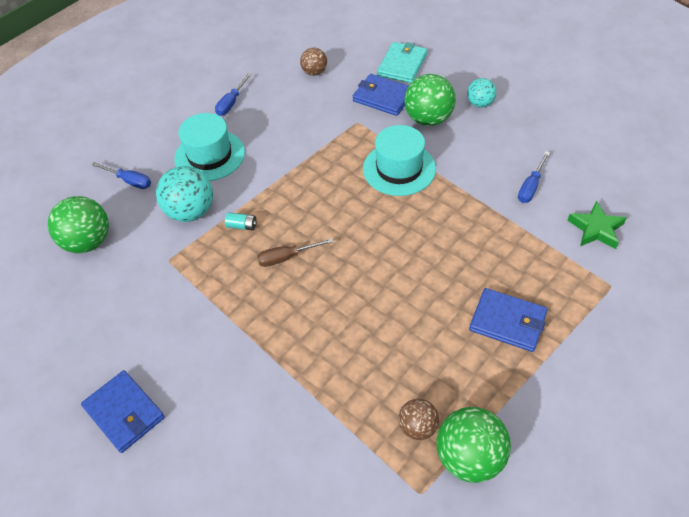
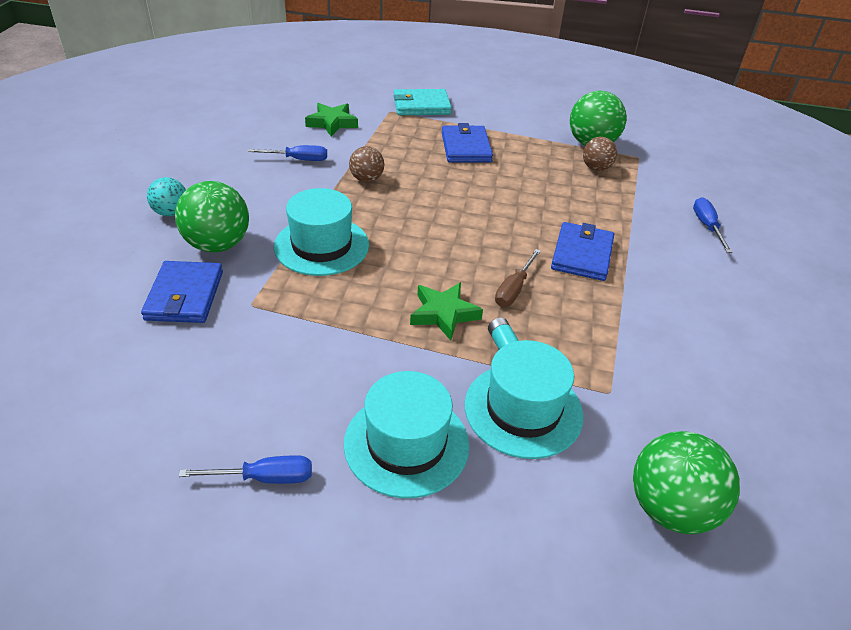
camera: 125 degrees left, 10 degrees down
(124, 412) = (784, 332): blue wallet -> blue wallet (582, 254)
(129, 181) = (528, 529): blue screwdriver -> blue screwdriver (707, 226)
(190, 212) = (523, 409): turquoise ball -> turquoise hat
(287, 257) = (514, 289): brown screwdriver -> brown screwdriver turned 75 degrees clockwise
(289, 208) = (443, 314): none -> green star
(314, 72) = (140, 393): brown ball -> brown ball (366, 179)
(402, 65) = (97, 298): turquoise wallet -> turquoise wallet (421, 106)

